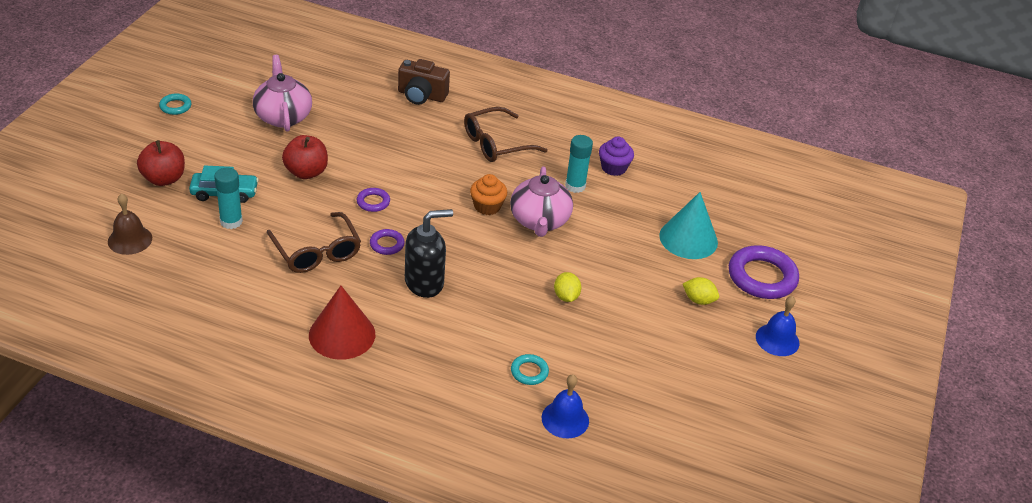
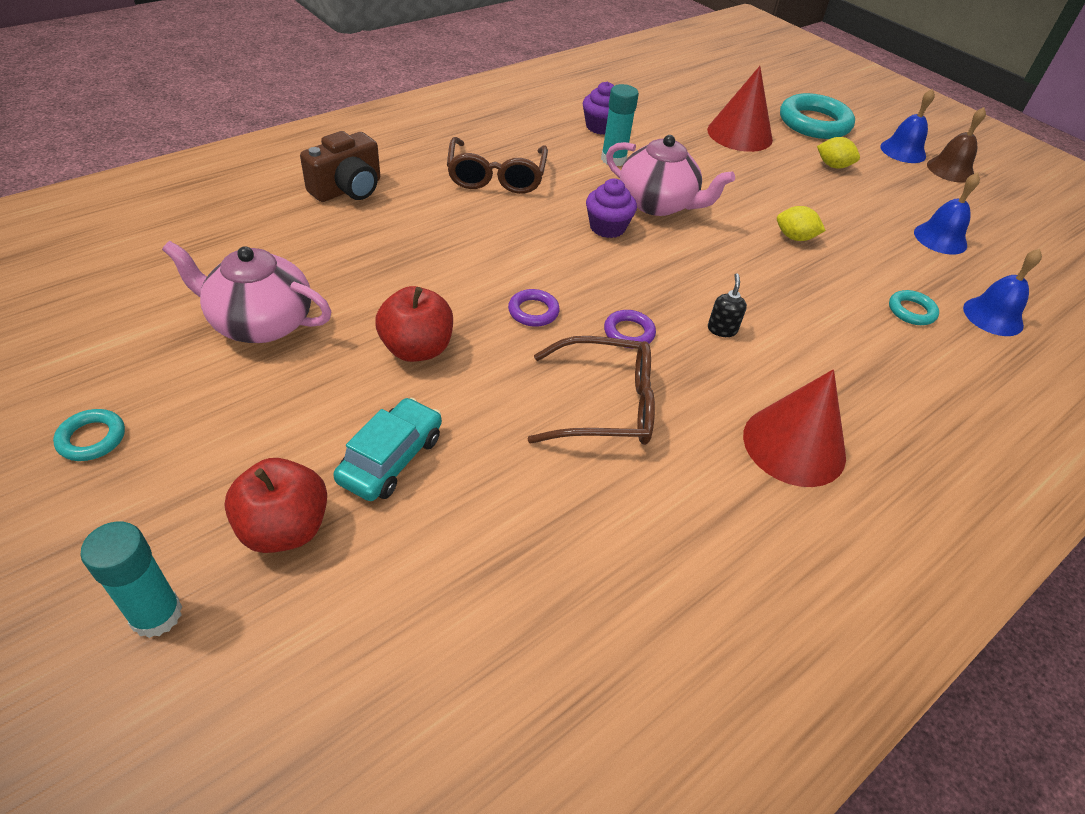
camera: 60 degrees left, 5 degrees up
(130, 240) = (421, 644): brown bell -> brown bell (950, 170)
(231, 221) = (470, 477): turquoise glue stick -> turquoise glue stick (156, 615)
(424, 282) = (722, 329): black soap dispenser -> black soap dispenser, size x0.45
(487, 206) = (607, 227): orange cupcake -> purple cupcake
(649, 378) = (940, 238): none -> blue bell
(688, 239) = (739, 134): turquoise cone -> red cone
(698, 300) = (833, 166): yellow lemon -> yellow lemon turned 60 degrees clockwise
(762, 277) = (814, 123): purple ring -> turquoise ring

